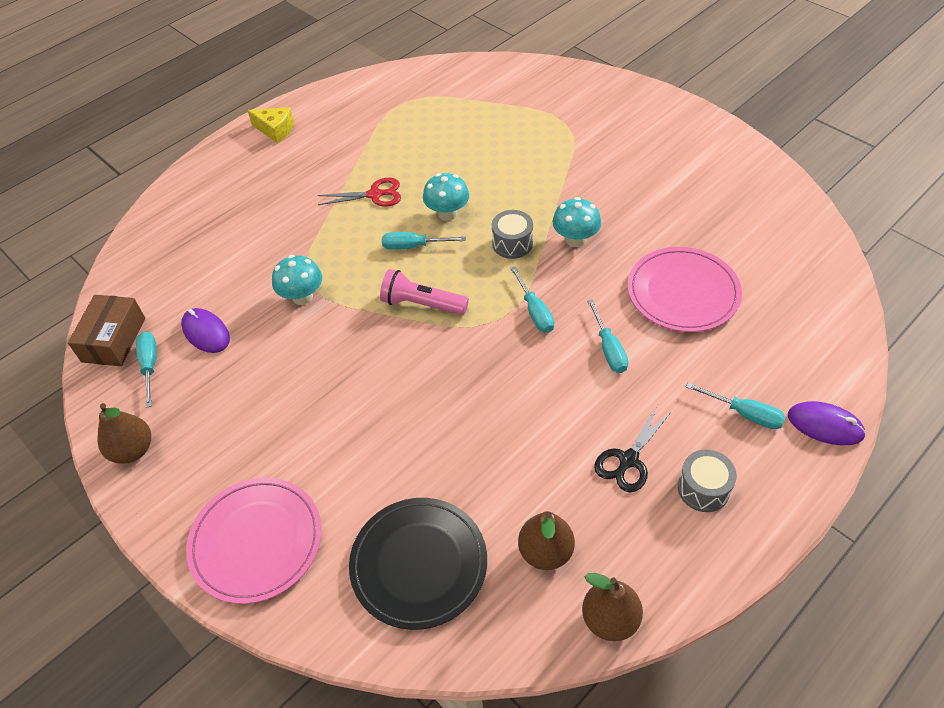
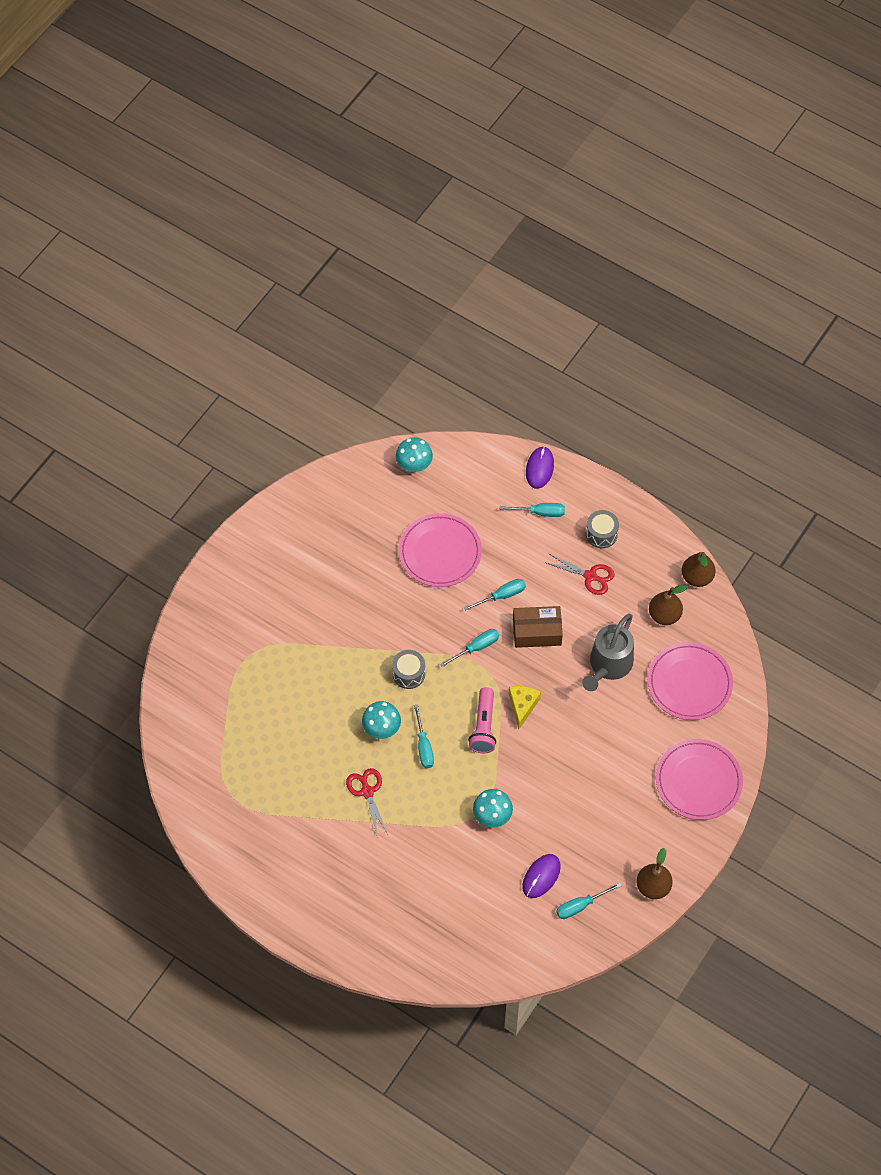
camera: 105 degrees left, 10 degrees up
(114, 340) = (562, 944): brown box -> brown box (537, 632)
(275, 130) = (290, 905): yellow cheese -> yellow cheese (522, 706)
(419, 564) = (689, 683): black plate -> pink plate
(475, 458) = (608, 665): none -> grey watering can
(575, 239) = (397, 629): turquoise mushroom -> turquoise mushroom (414, 465)
(628, 460) = (590, 576): black scissors -> red scissors
(744, 414) = (540, 512): turquoise screwdriver -> turquoise screwdriver turned 75 degrees clockwise

